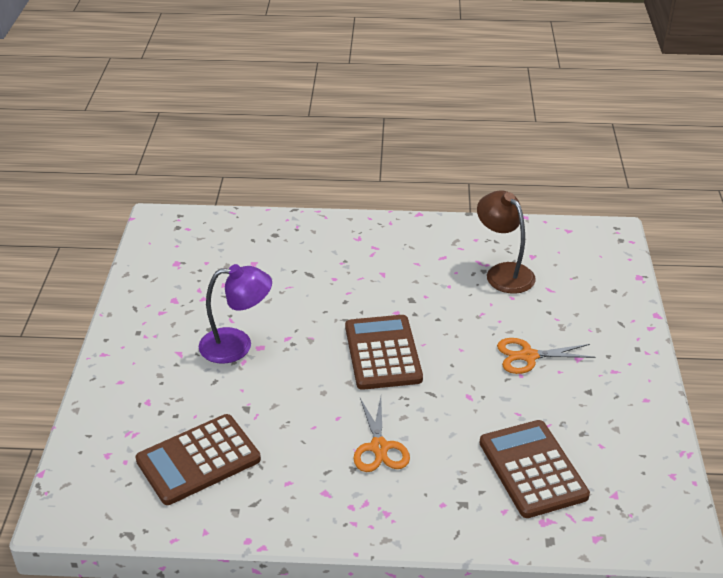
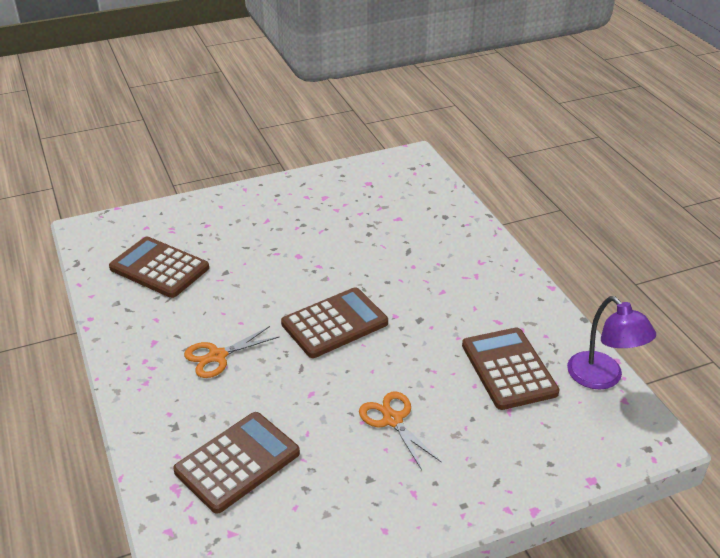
camera: 65 degrees right, 0 degrees up
(237, 345) = (293, 244): purple lamp -> purple lamp (602, 378)
(503, 272) = (508, 369): brown lamp -> brown calculator

